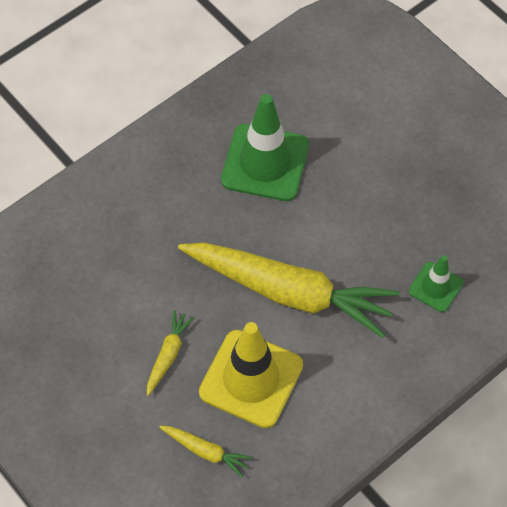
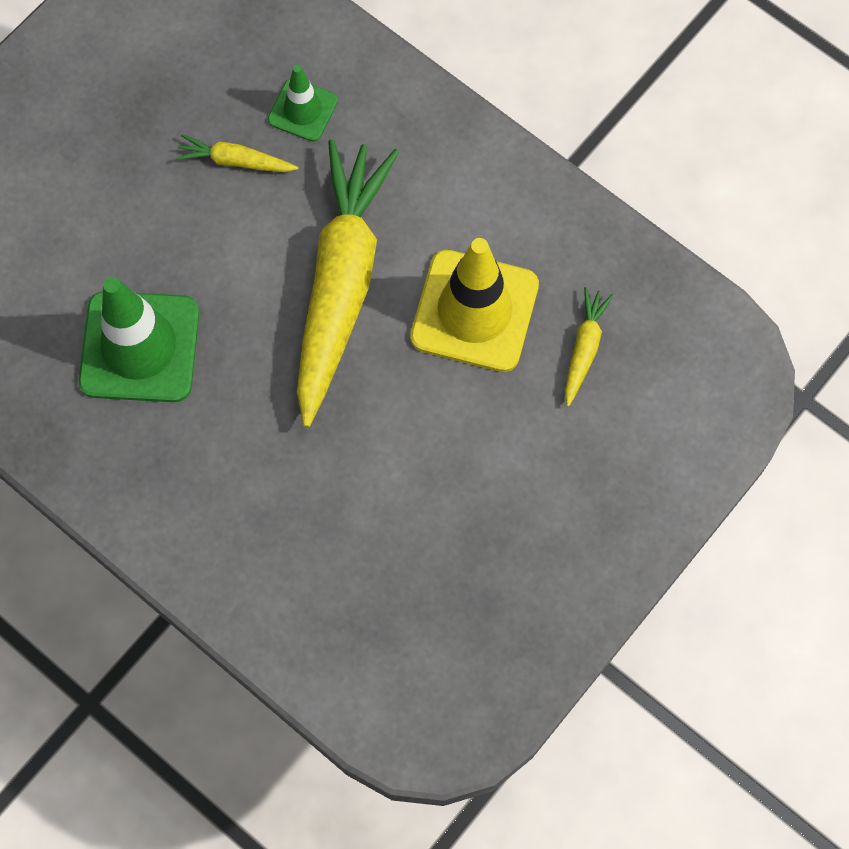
camera: 100 degrees left, 10 degrees up
(168, 355) = (460, 420): yellow carrot -> yellow carrot (235, 161)

